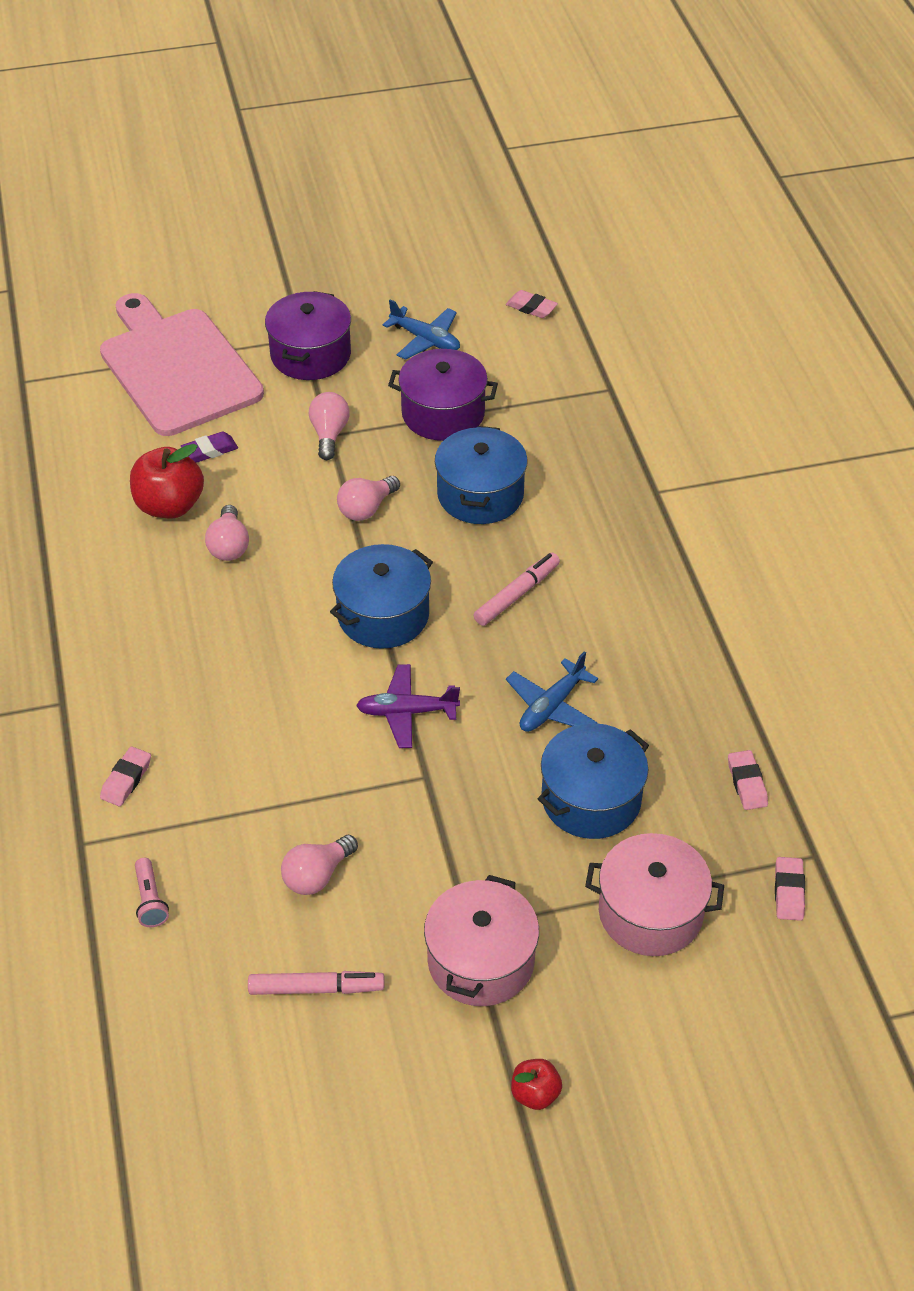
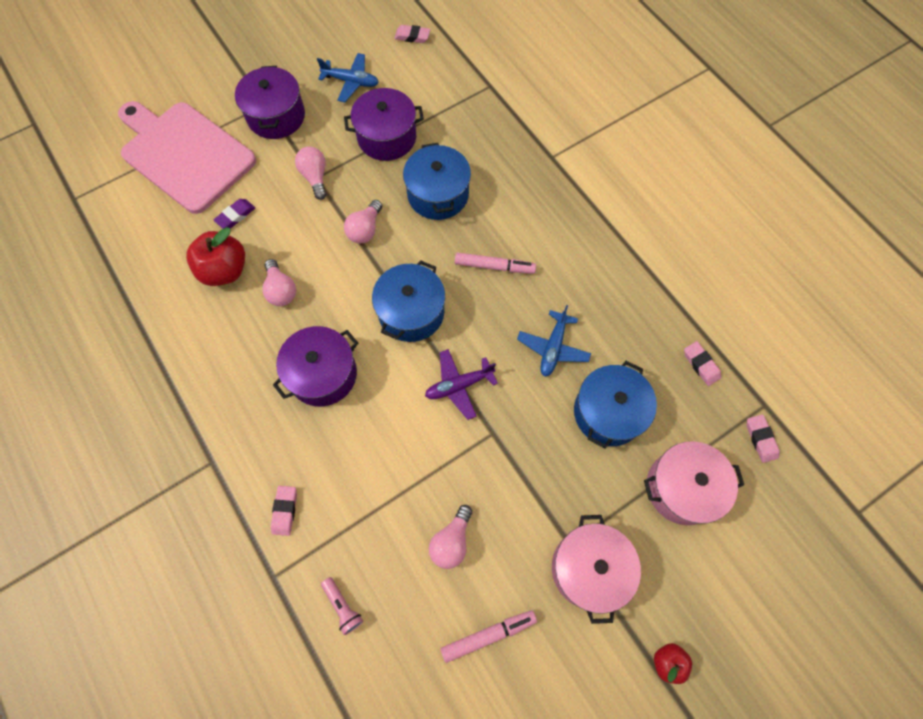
camera: 20 degrees left, 20 degrees up
(239, 650) = (323, 374): none -> purple pot
(517, 594) = (494, 266): pink marker -> pink marker turned 75 degrees clockwise

